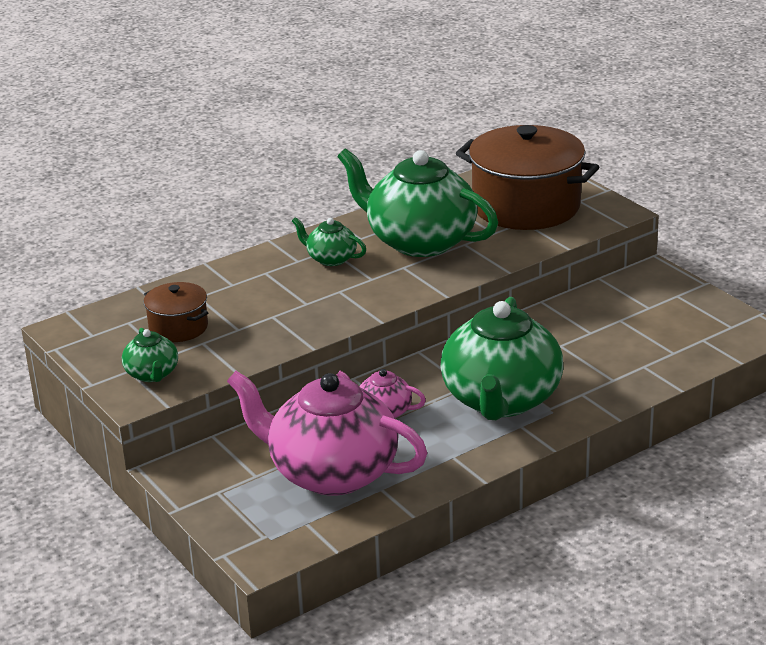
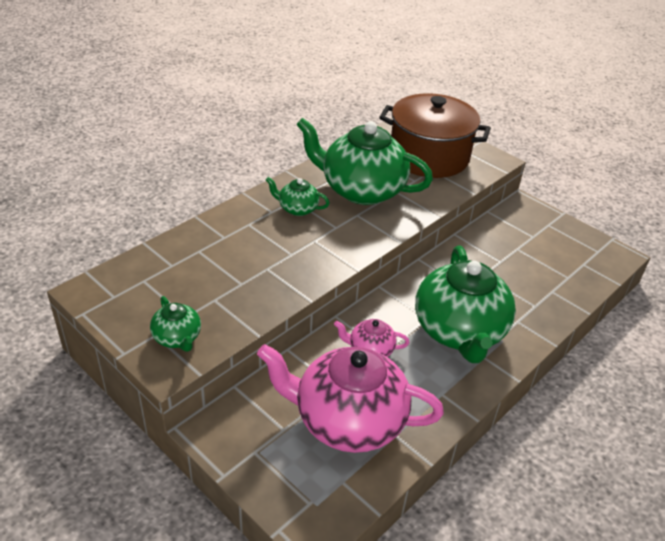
camera: 15 degrees left, 10 degrees up
(178, 327) = (189, 284): brown pot -> none

